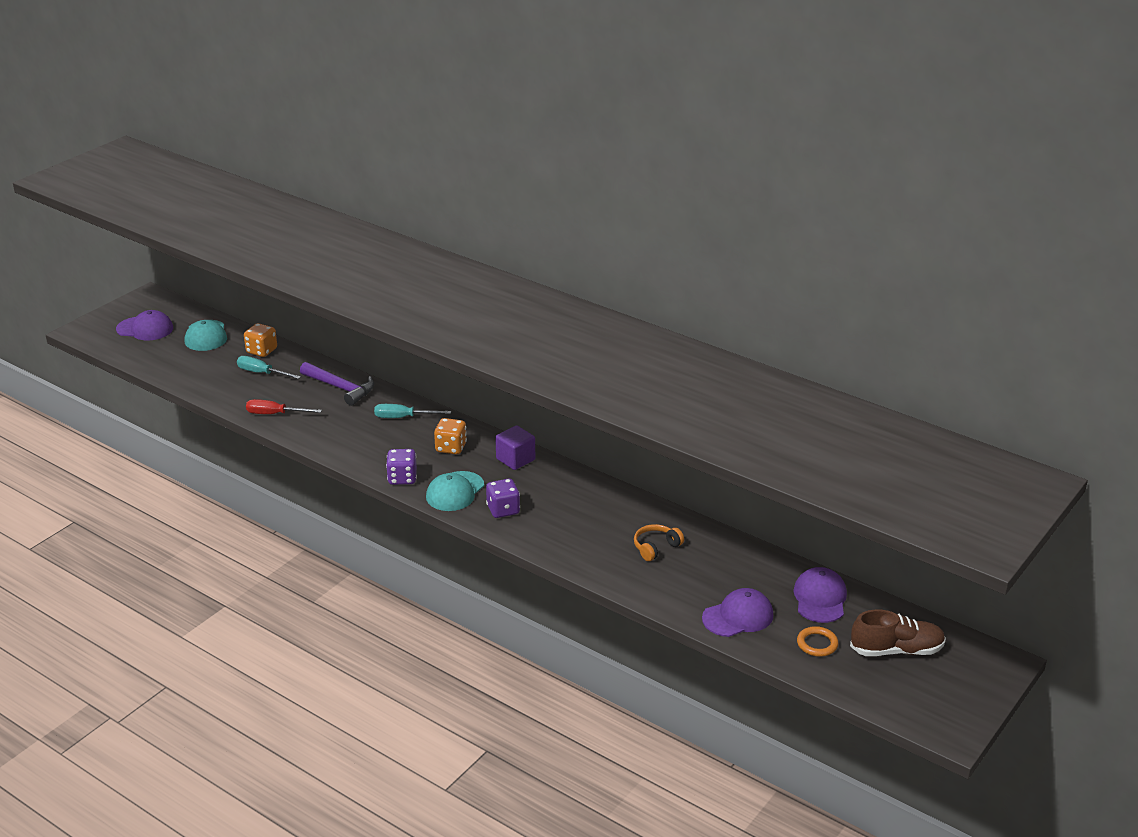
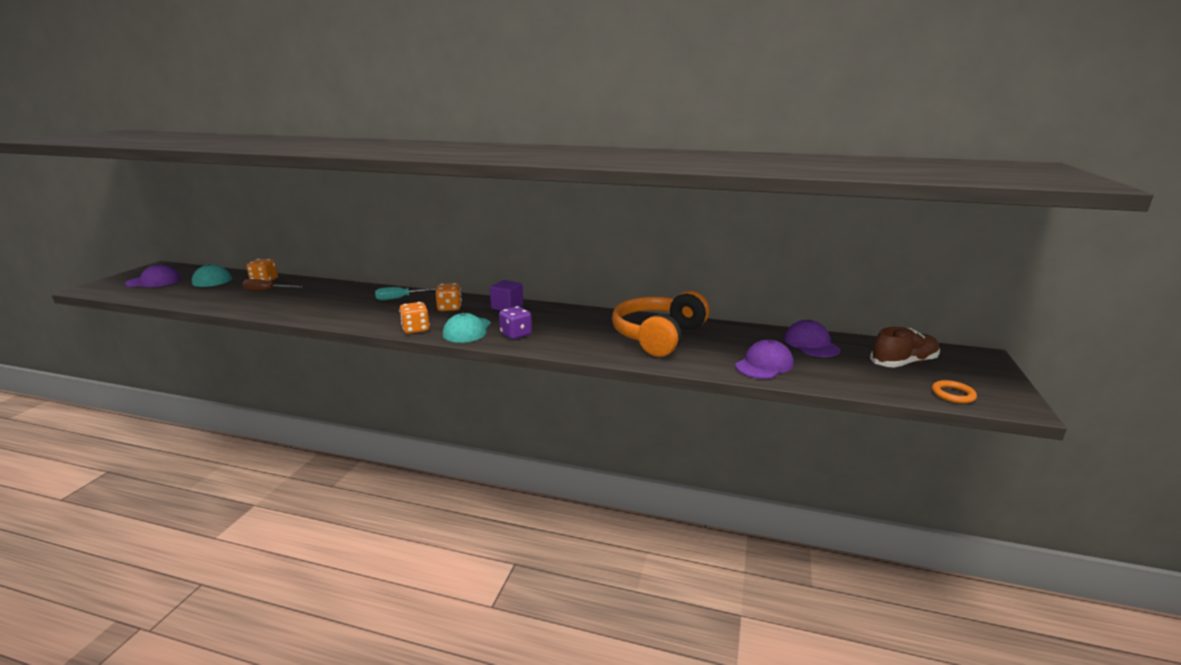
camera: 20 degrees left, 10 degrees down
(262, 373) = (266, 291): turquoise screwdriver -> brown screwdriver
(275, 414) = (283, 310): red screwdriver -> none
(340, 388) = (340, 290): purple hammer -> none
(402, 478) = (416, 329): purple dice -> orange dice
(656, 547) = (658, 336): orange headphones -> orange headphones, size x2.40
(817, 644) = (843, 370): orange ring -> orange ring (953, 394)

